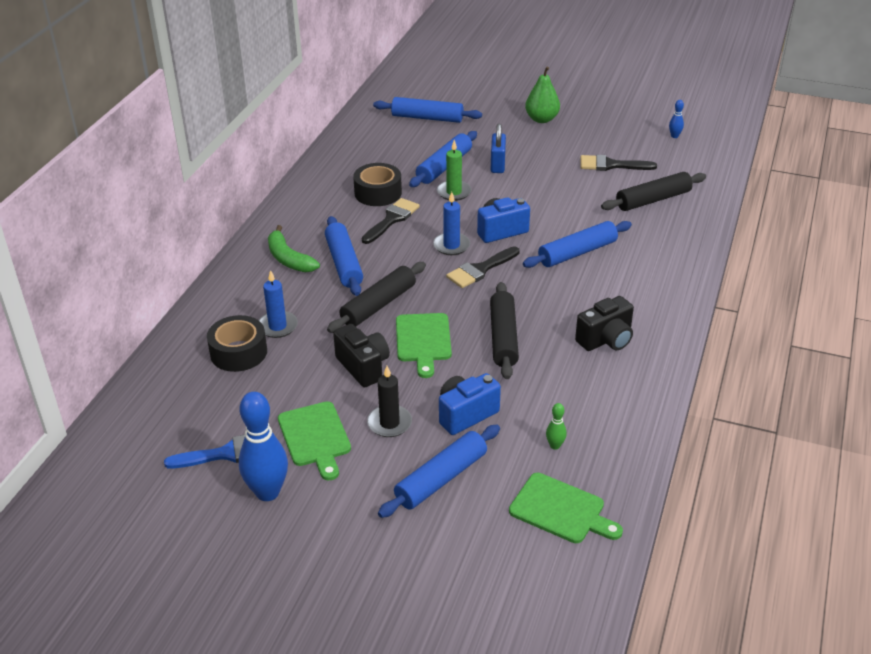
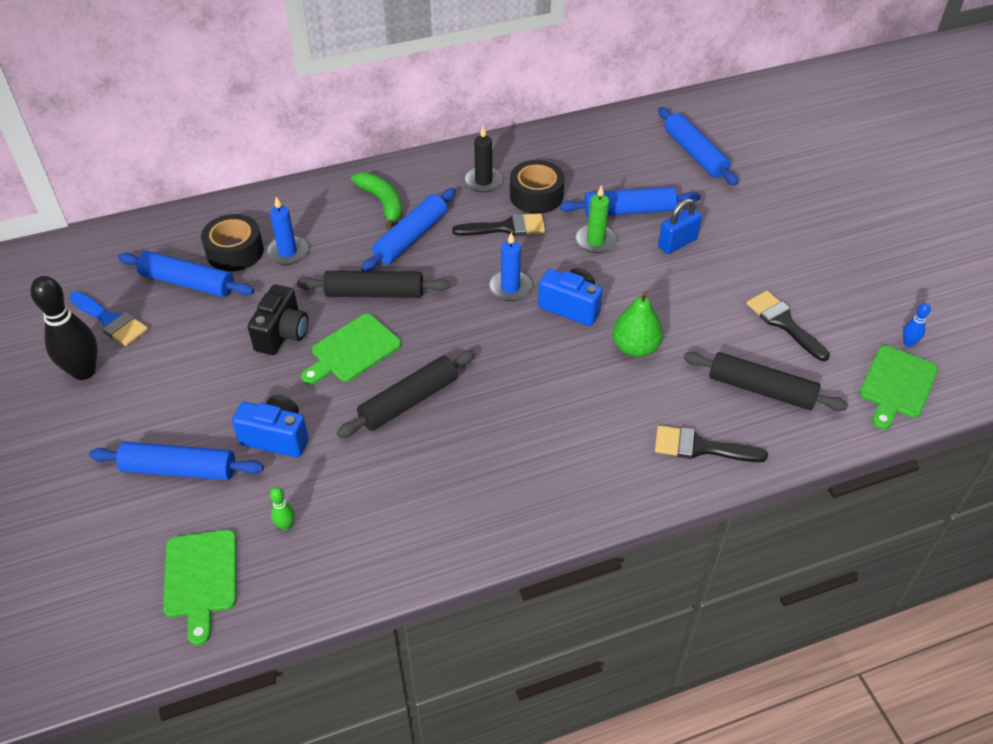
camera: 50 degrees right, 10 degrees up
(267, 492) = (84, 371): blue bowling pin -> black bowling pin
(288, 259) = (382, 203): green banana -> green banana turned 135 degrees clockwise
(315, 437) = (169, 359): green cutting board -> green cutting board (897, 385)
(389, 423) = (224, 394): black candle -> black candle (483, 181)
(480, 270) = (494, 328): black brush -> black brush (700, 447)
(541, 119) = (799, 227): green pear -> green pear (635, 347)
(577, 252) = (598, 381): blue rolling pin -> blue rolling pin (188, 282)
(606, 340) = (478, 479): black camera -> none

